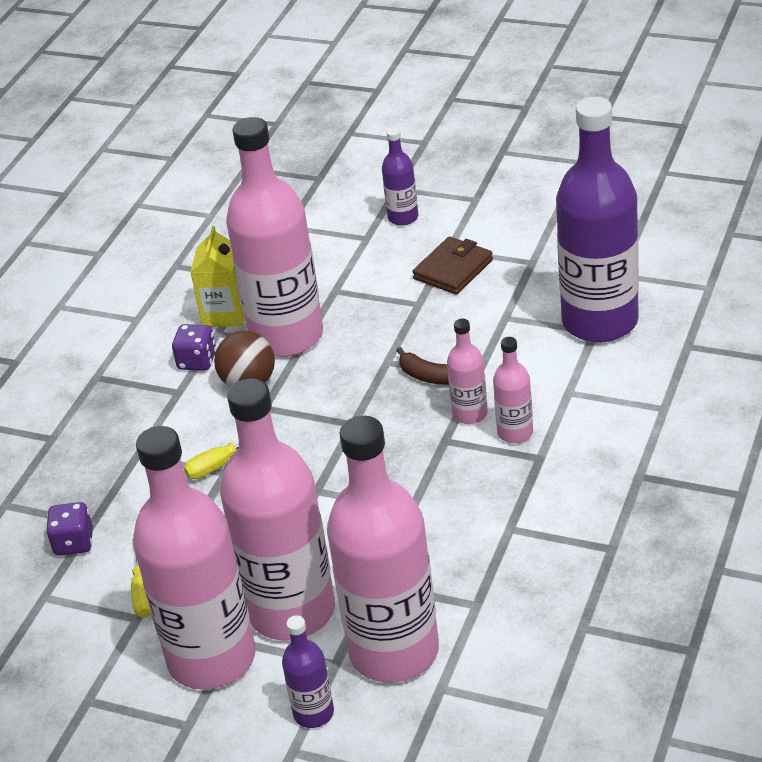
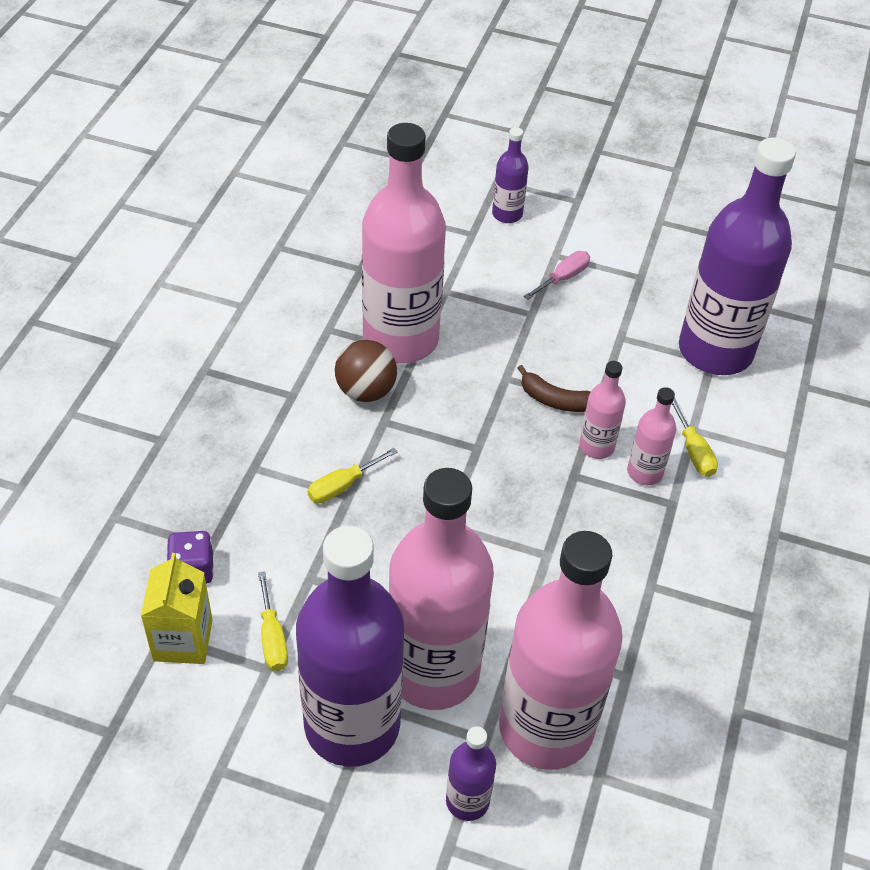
camera: 10 degrees left, 10 degrees up
(197, 361) = (310, 360): purple dice -> none
(212, 658) = (352, 725): pink bottle -> purple bottle
(225, 313) = (335, 307): yellow carton -> yellow carton (183, 640)
(453, 269) = (563, 278): brown wallet -> pink screwdriver
(566, 411) = (693, 451): none -> yellow screwdriver

